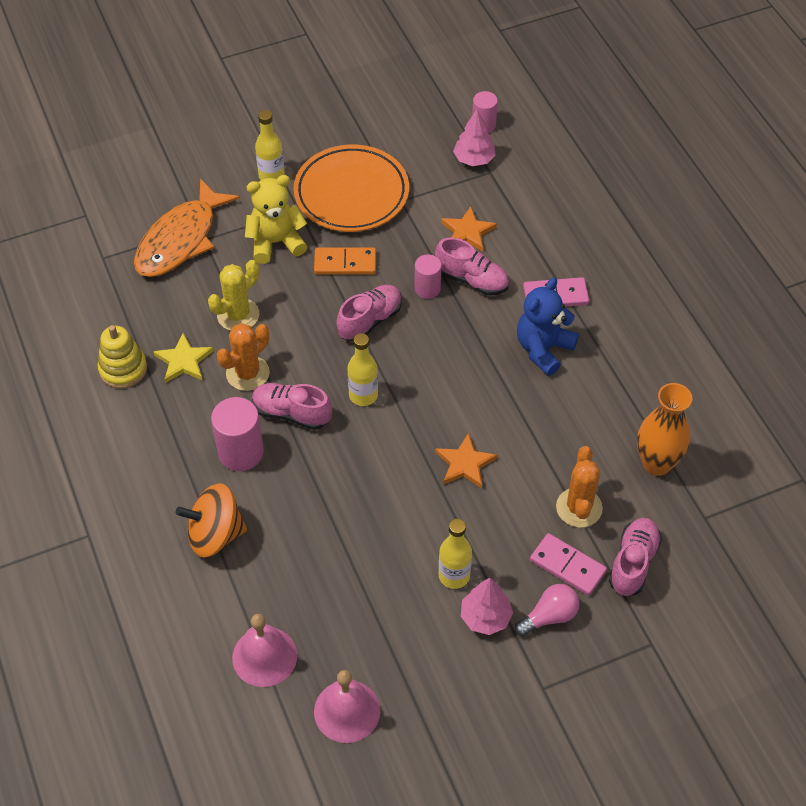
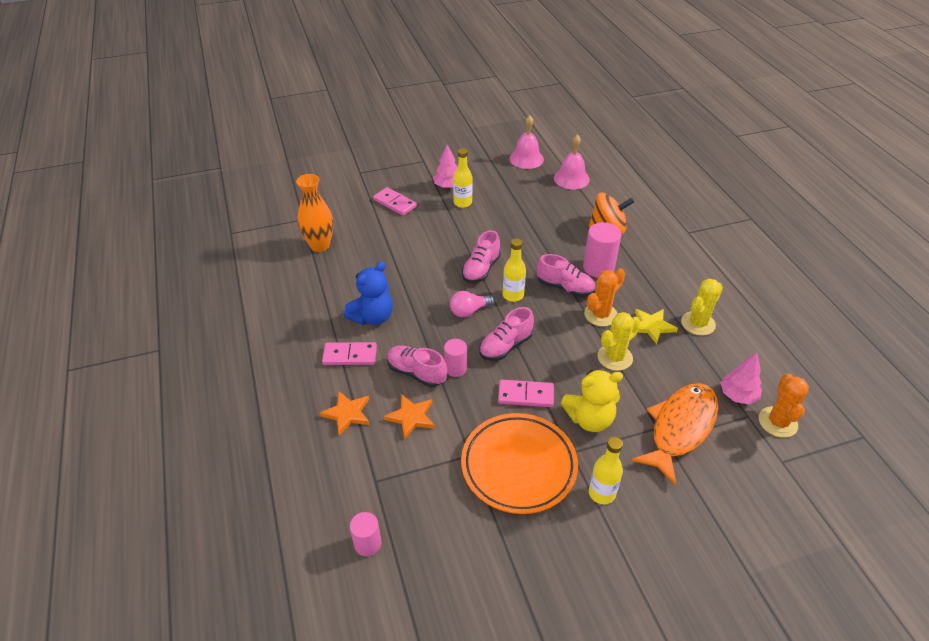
camera: 175 degrees left, 10 degrees down
(123, 369) = (698, 323): yellow stacking toy -> yellow cactus
(345, 263) = (525, 395): orange domino -> pink domino
(465, 464) = (446, 253): orange star -> orange star (347, 413)
(474, 159) = (388, 498): pink tree -> pink tree (737, 395)
(549, 616) = (412, 184): pink light bulb -> pink light bulb (469, 311)
(579, 508) = (379, 227): orange cactus -> orange cactus (777, 422)
(633, 563) = (356, 202): pink shoe -> pink shoe (481, 269)

